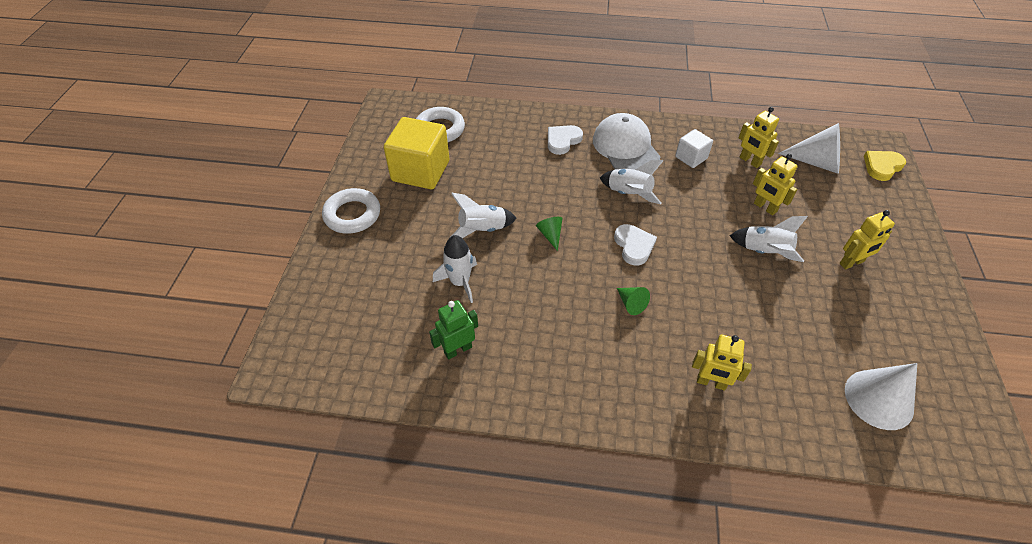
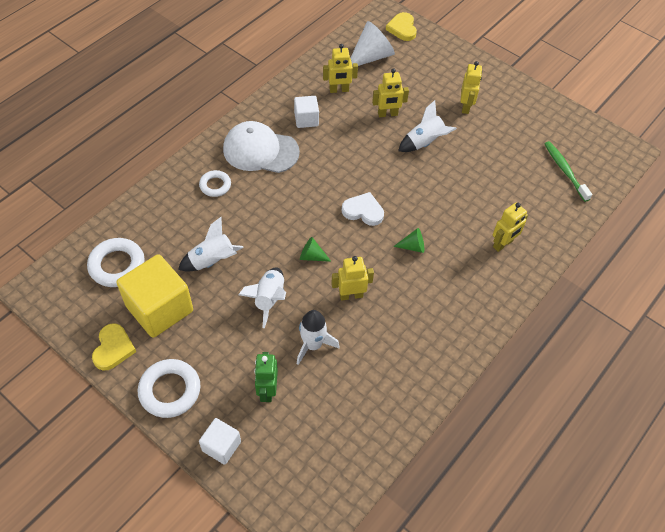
camera: 60 degrees left, 5 degrees up
(322, 271) = (221, 446): none -> white cube
(367, 165) = (113, 348): none -> yellow heart
(458, 349) = (377, 380): green robot -> green robot (267, 390)
(533, 283) = (351, 295): none -> yellow robot
(562, 140) = (215, 185): white heart -> white ring
(629, 194) = (311, 181): white rocket -> white rocket (212, 261)
(879, 399) = (565, 170): white cone -> green toothbrush

